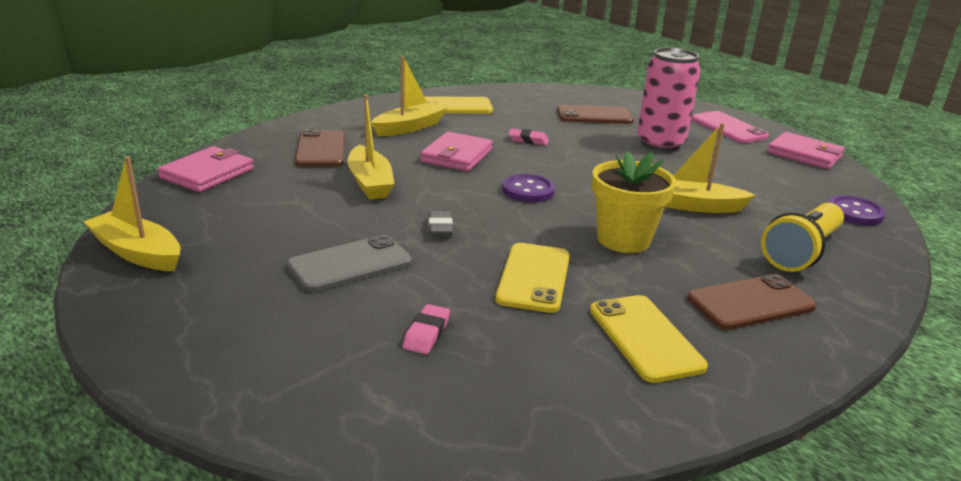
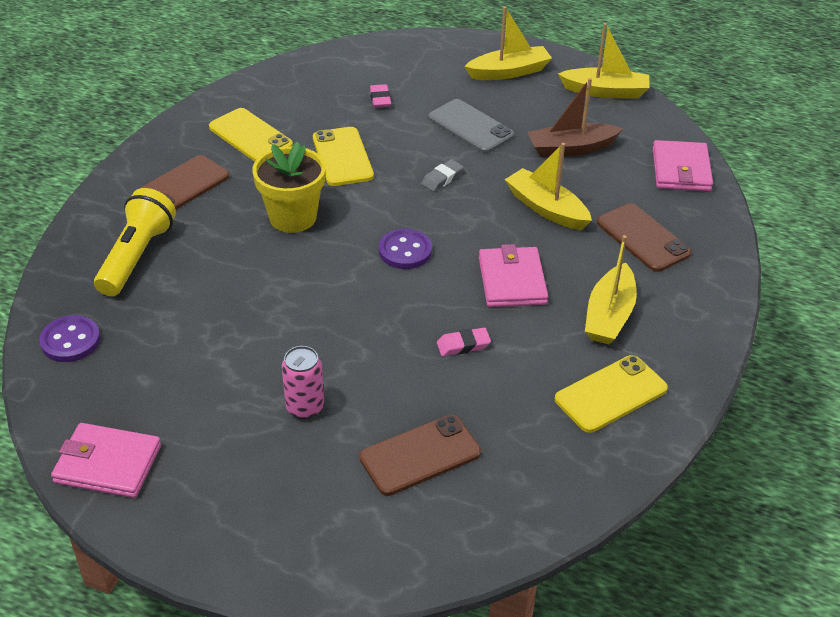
camera: 155 degrees right, 15 degrees up
(275, 214) = (571, 148): none -> brown boat
(350, 264) = (470, 127): grey phone -> grey phone turned 75 degrees counterclockwise
(440, 228) = (442, 179): grey eraser -> grey eraser turned 75 degrees clockwise
(660, 144) = (305, 407): pink can -> pink can, size x0.57
(692, 206) = (242, 288): yellow boat -> yellow boat (509, 72)
(728, 128) = (218, 507): pink phone -> none

